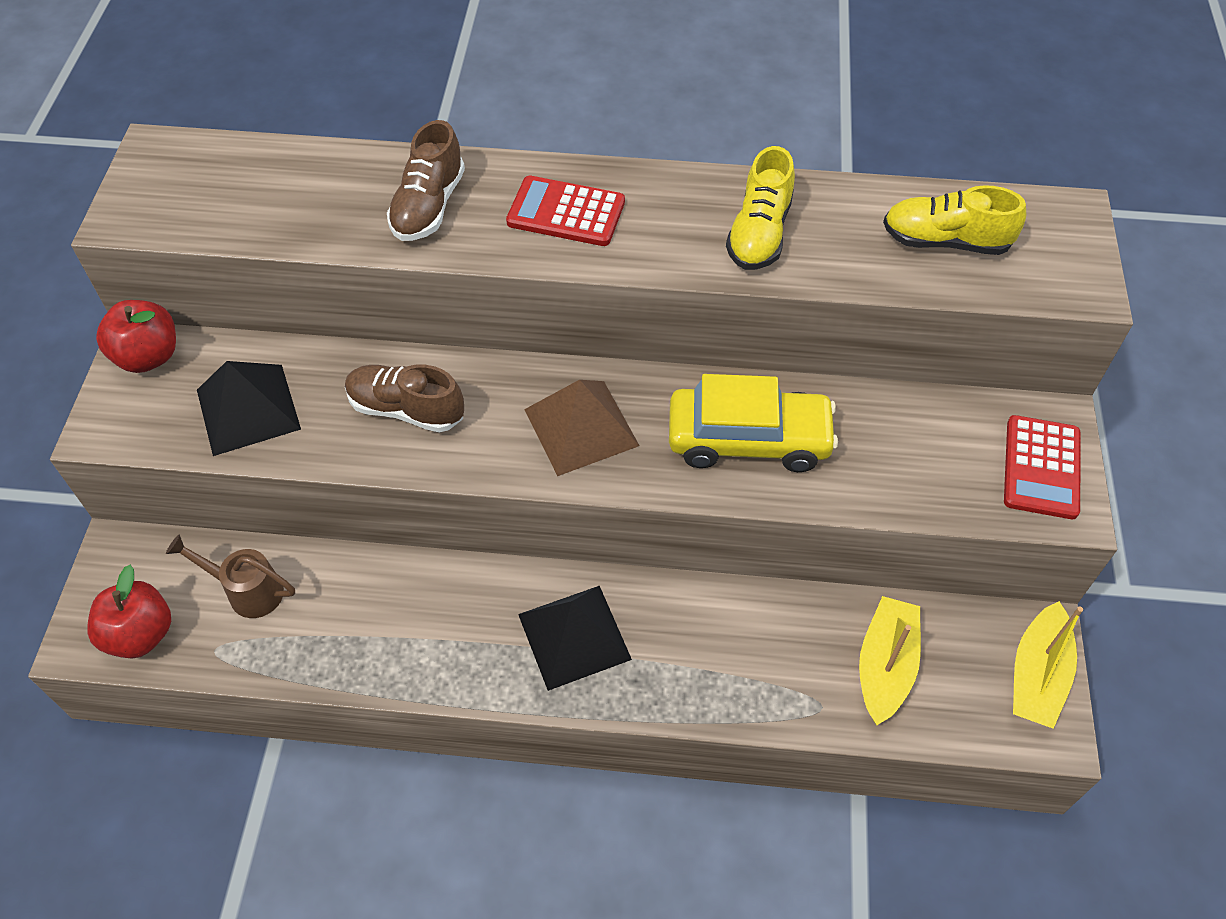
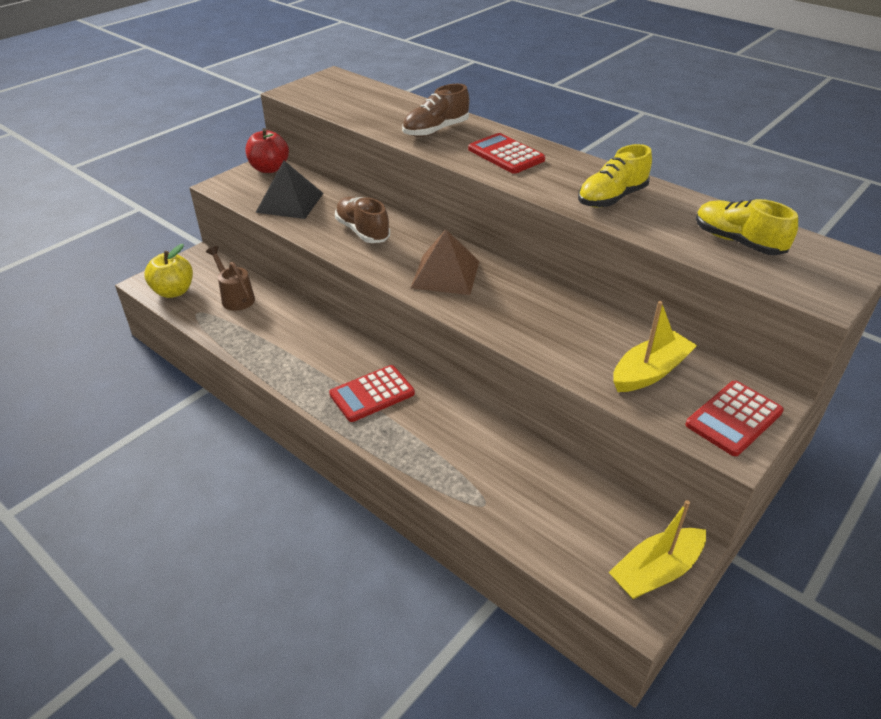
camera: 35 degrees right, 15 degrees down
(140, 634) = (174, 291): red apple -> yellow apple
(574, 636) = (372, 394): black pyramid -> red calculator
(748, 439) = (538, 319): yellow car -> none
(885, 666) = (547, 507): yellow boat -> yellow boat (649, 372)

